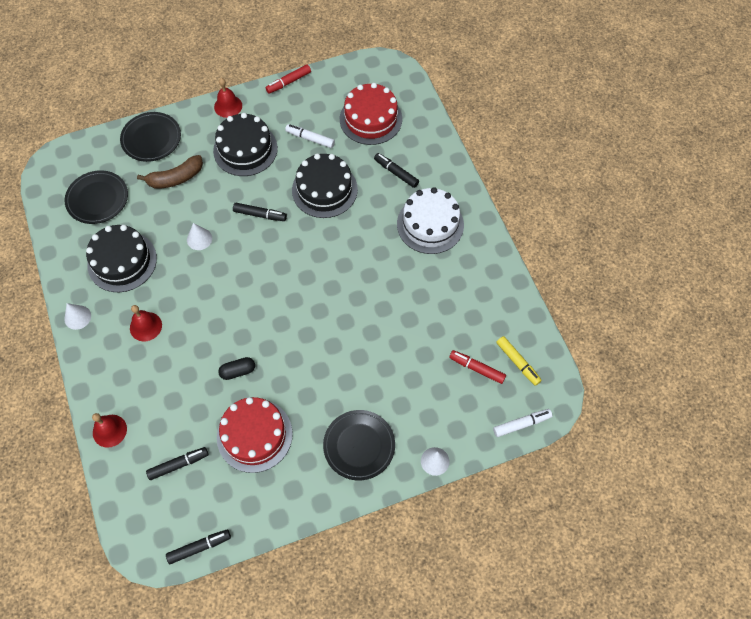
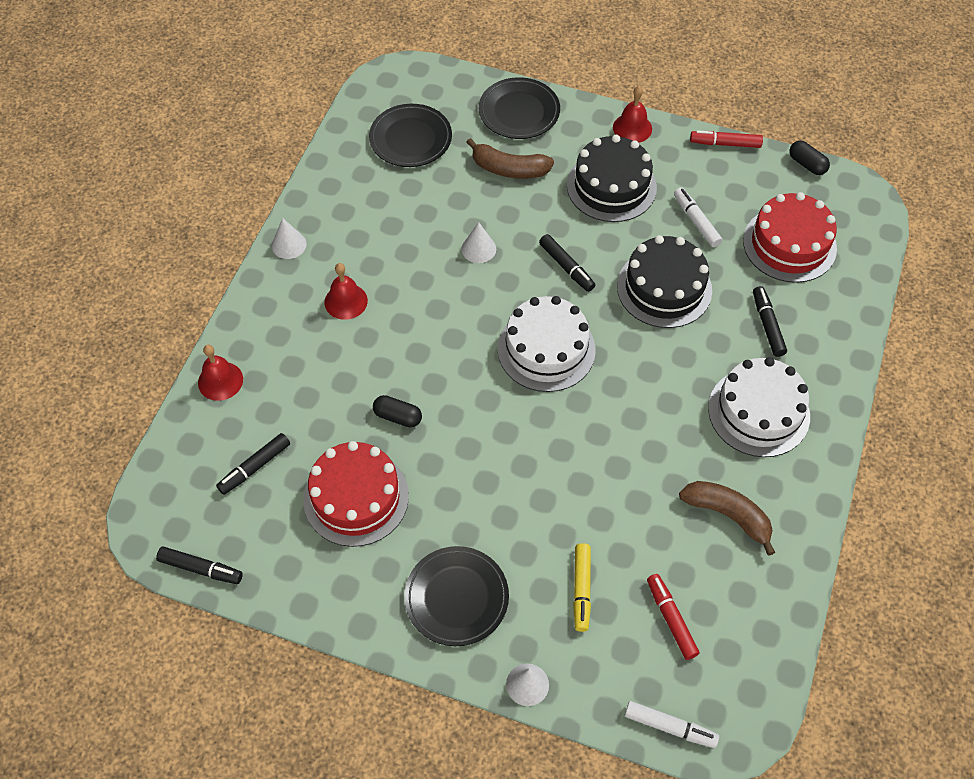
camera: 40 degrees right, 5 degrees down
(122, 261) = (380, 218): black cake -> none
(178, 464) = (255, 467): black marker -> black marker turned 120 degrees clockwise
(289, 271) = (546, 349): none -> white cake
(343, 66) = (807, 164): none -> black capsule
(460, 292) = (728, 515): none -> brown banana
(517, 362) = (729, 651): yellow marker -> yellow marker (581, 589)

